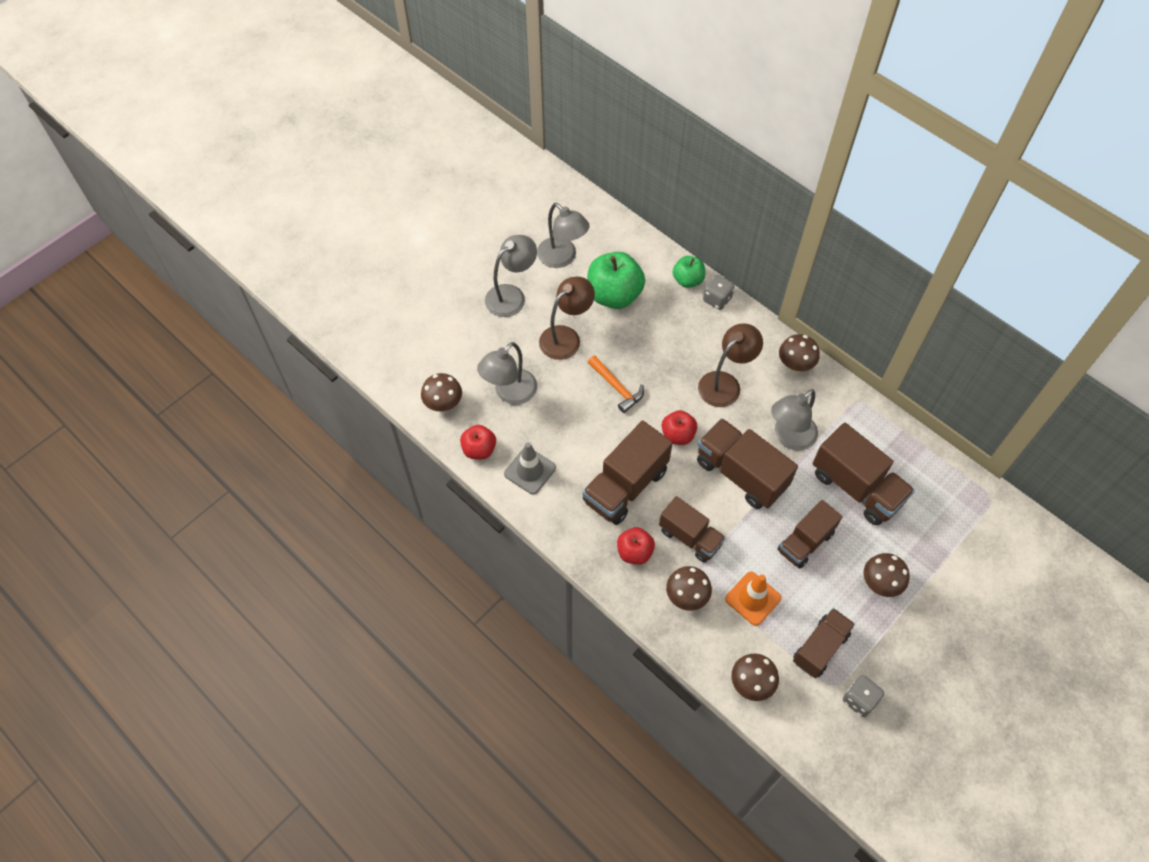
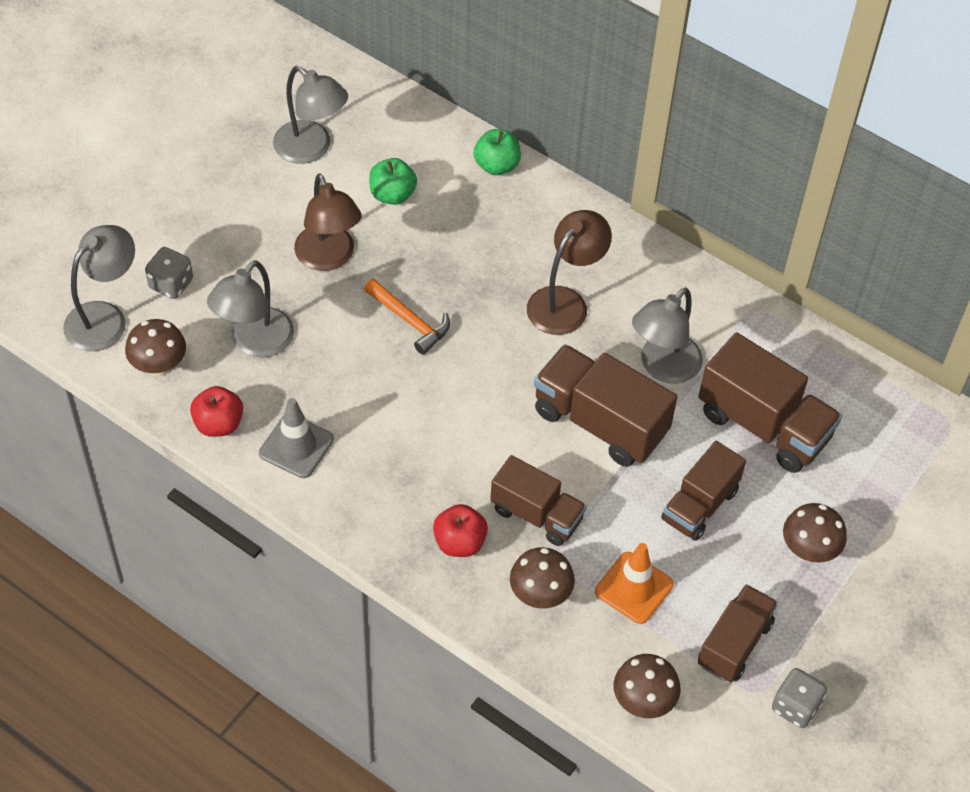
camera: 10 degrees left, 5 degrees down
(511, 295) = (242, 207): grey lamp -> grey lamp (105, 318)
(566, 337) = (329, 258): brown lamp -> brown lamp turned 120 degrees clockwise
(614, 295) = (392, 195): green apple -> green apple, size x0.57
(625, 486) = (437, 454): brown truck -> none
(678, 435) = (504, 378): red apple -> none
(717, 299) = (541, 188): grey dice -> grey dice (171, 284)
(795, 365) = (661, 269): brown mushroom -> none

